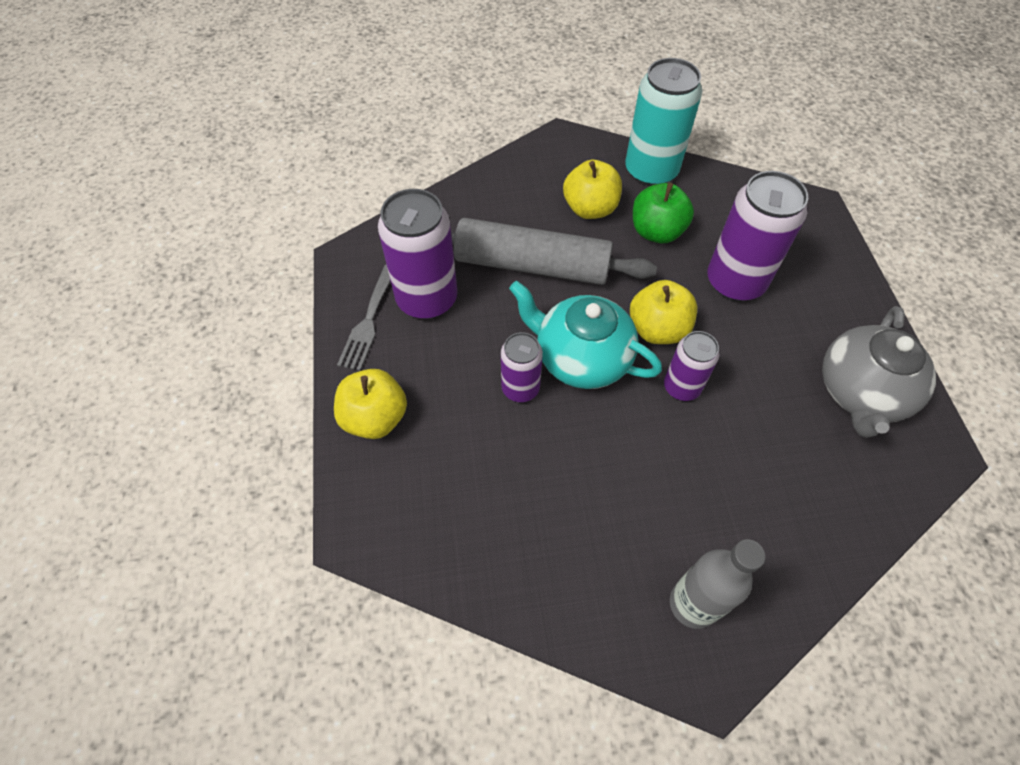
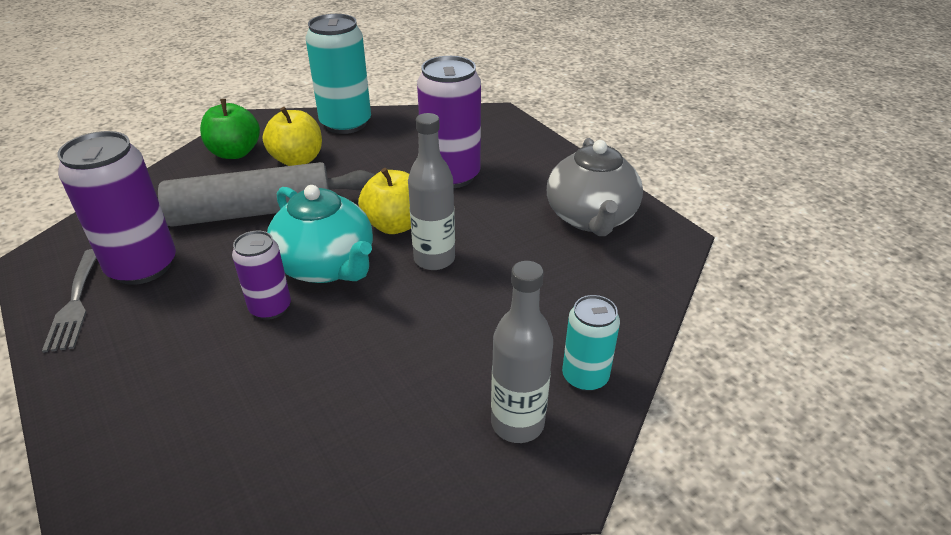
camera: 25 degrees left, 20 degrees down
(375, 418) = (103, 384): yellow apple -> none
(581, 358) = (327, 266): turquoise teapot -> turquoise teapot turned 135 degrees counterclockwise
(656, 232) = (367, 160): green apple -> green apple (235, 153)
(681, 387) = (434, 259): purple can -> grey bottle
(773, 582) = (585, 377): none -> turquoise can

